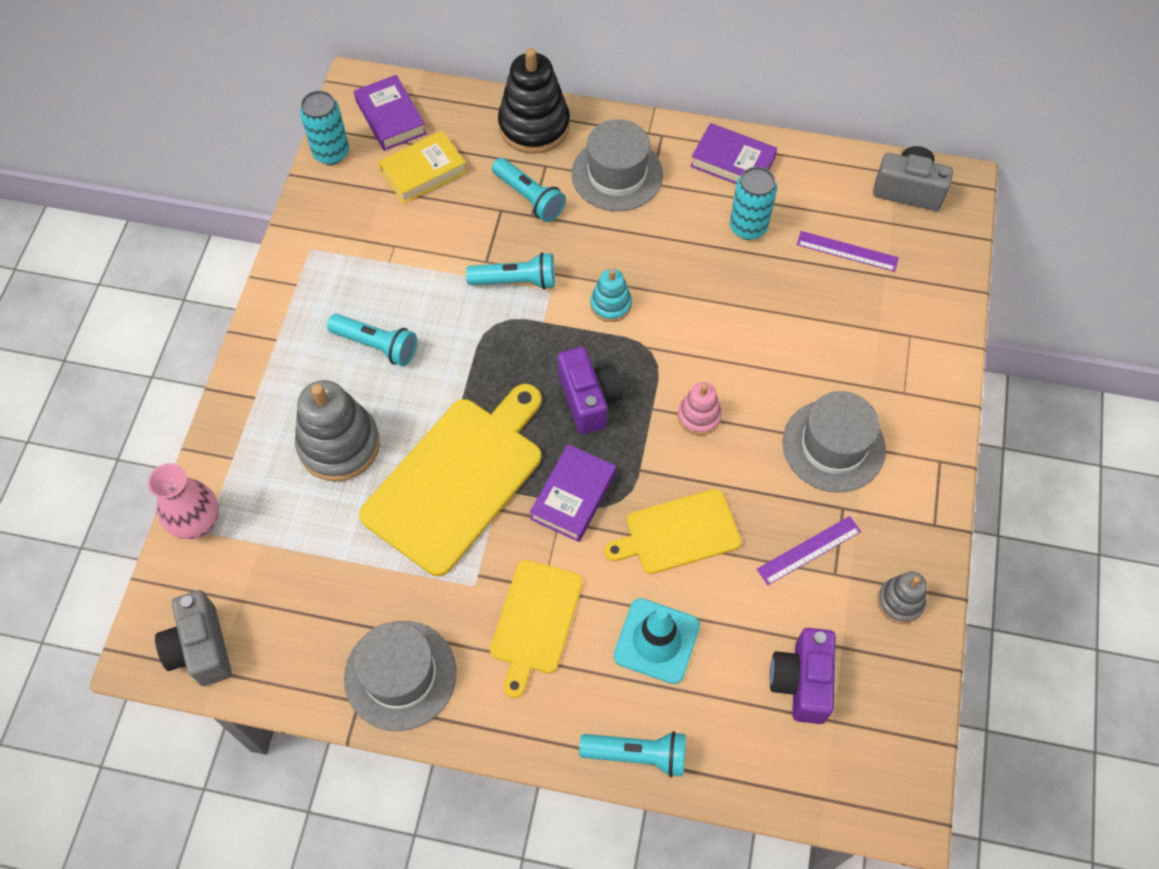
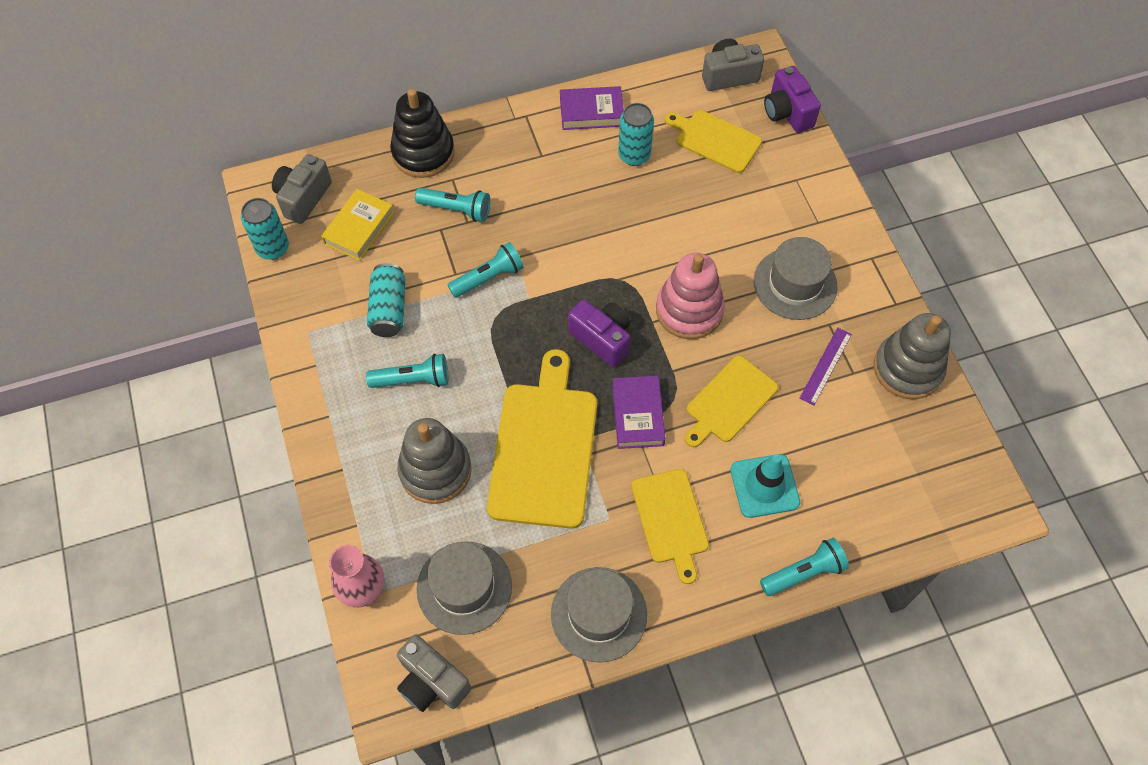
camera: 30 degrees left, 0 degrees up
(391, 117) = (303, 198): purple book -> grey camera
(399, 264) = (389, 309): none -> turquoise can
(610, 305) = (572, 261): turquoise stacking toy -> none
(617, 174) = (512, 161): grey hat -> grey hat (464, 587)
(699, 416) = (689, 310): pink stacking toy -> pink stacking toy, size x1.87
(801, 682) = (879, 459): purple camera -> purple camera (787, 112)
(847, 251) = (715, 140): purple ruler -> yellow cutting board
(900, 601) = (907, 369): grey stacking toy -> grey stacking toy, size x1.87

